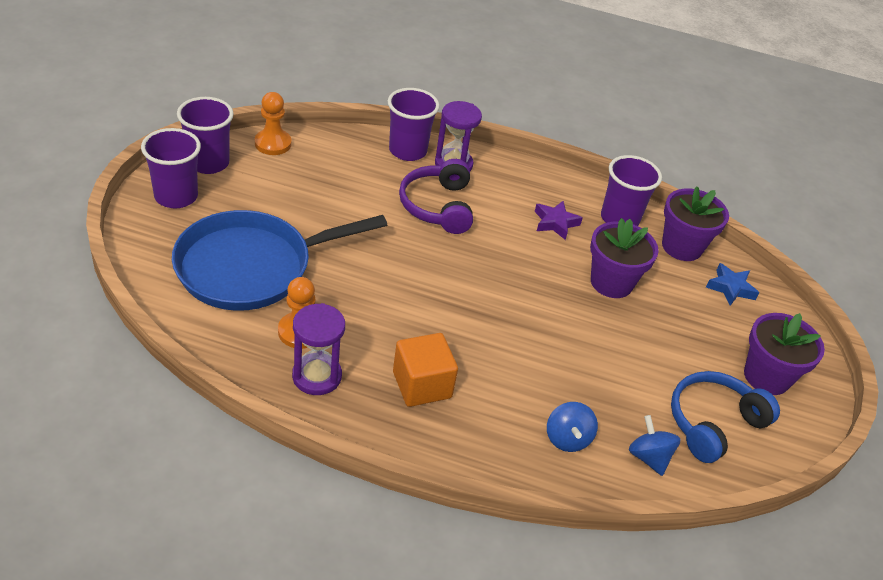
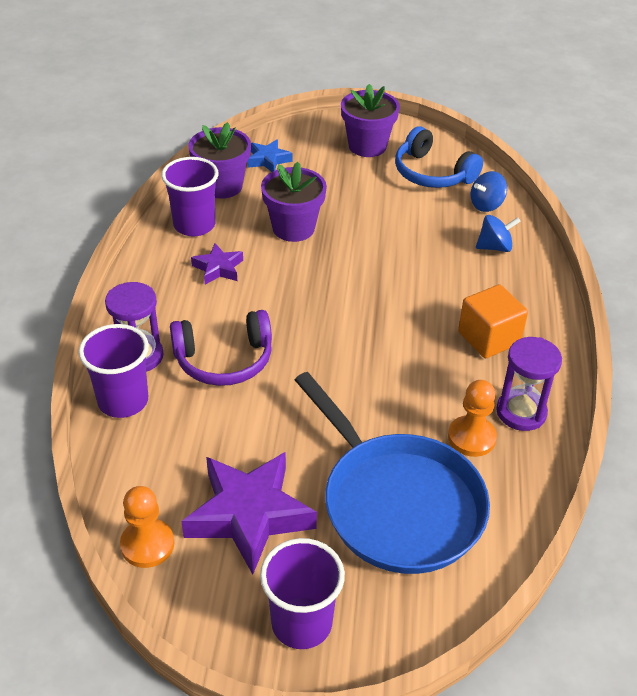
camera: 95 degrees left, 0 degrees up
(208, 163) = (215, 608): purple cup -> none
(276, 191) = (249, 515): none -> purple star

